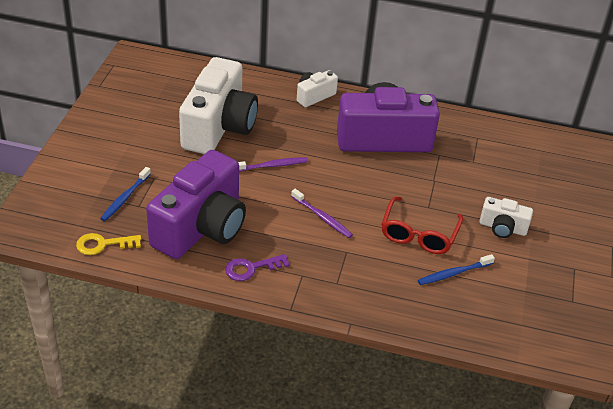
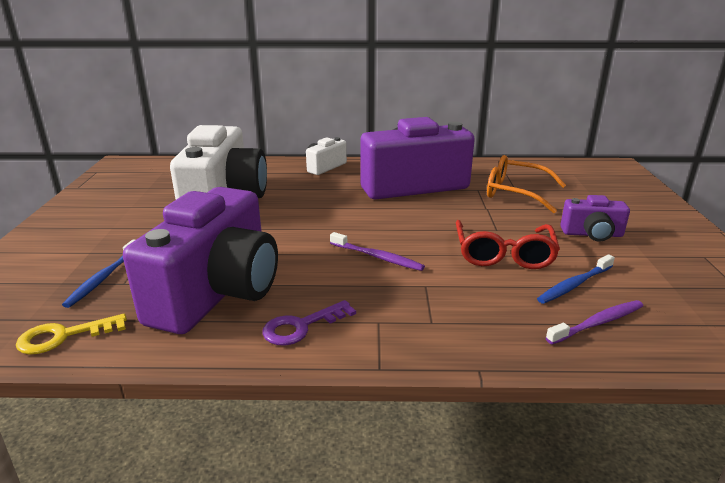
camera: 10 degrees left, 15 degrees down
(272, 166) = (297, 221): purple toothbrush -> purple toothbrush (598, 323)
(470, 165) = (515, 192): none -> orange glasses
(502, 228) = (592, 234): white camera -> purple camera

